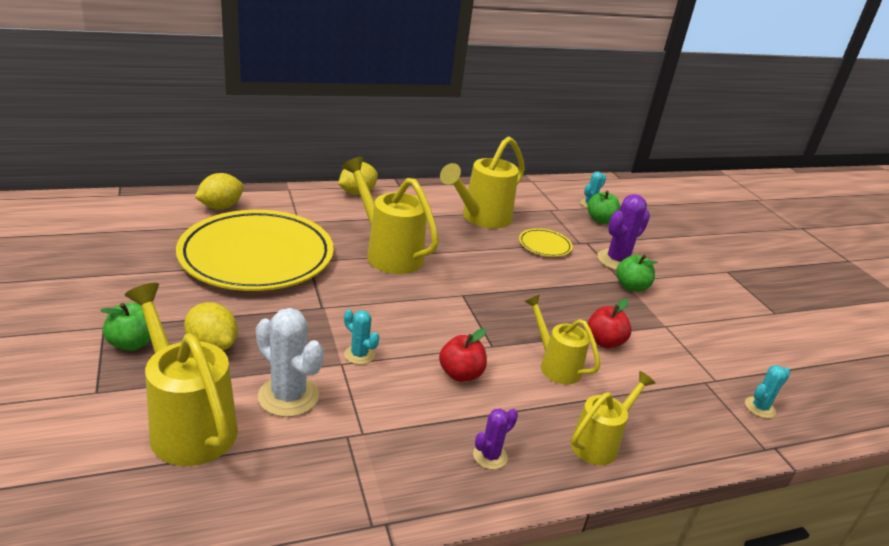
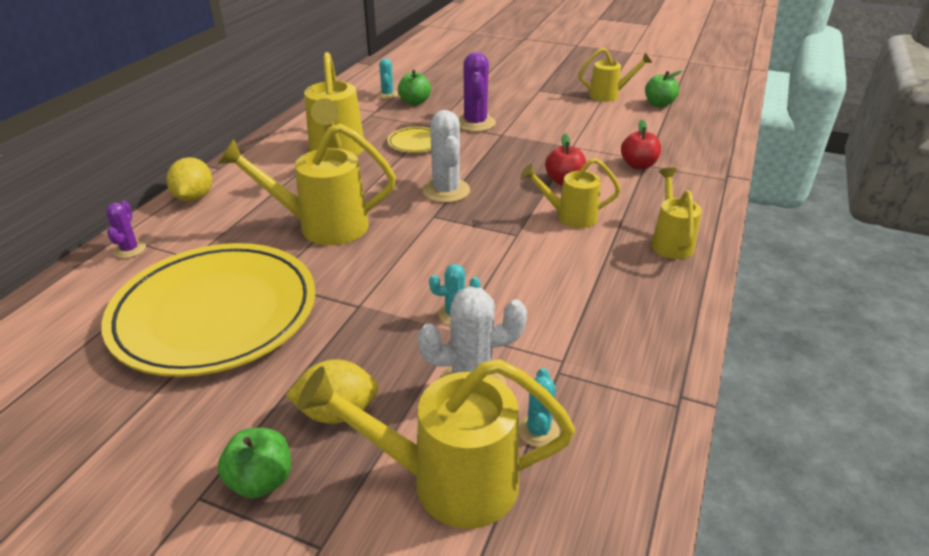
camera: 45 degrees left, 5 degrees up
(221, 207) = (78, 301): yellow lemon -> none
(460, 374) = (536, 268): red apple -> red apple (638, 165)
(490, 456) = (645, 301): purple cactus -> purple cactus (130, 249)
(502, 286) = (446, 191): none -> white cactus
(631, 287) = (513, 135): green apple -> green apple (659, 104)
(760, 407) = (687, 159): turquoise cactus -> turquoise cactus (538, 431)
(790, 314) = (608, 95): none -> yellow watering can

